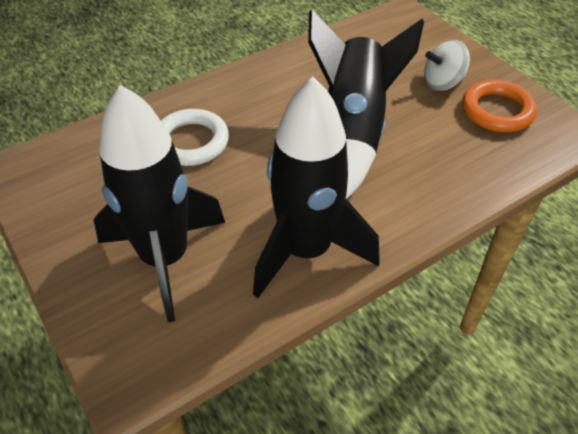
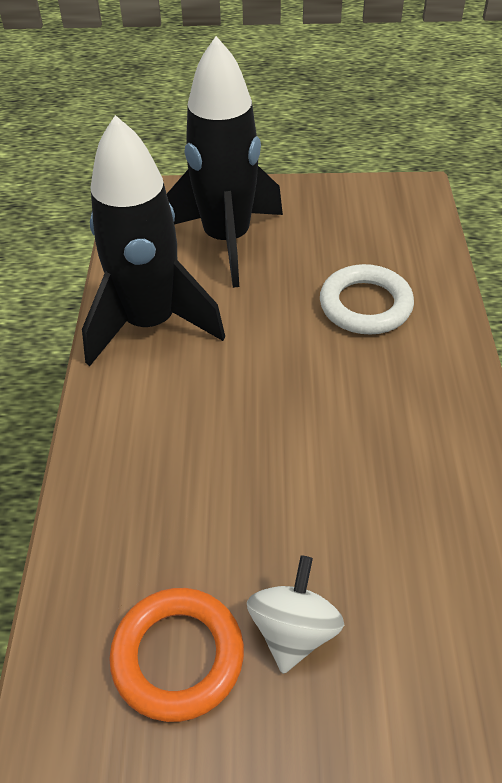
camera: 125 degrees right, 0 degrees up
(352, 132) = (274, 448): black rocket -> none

